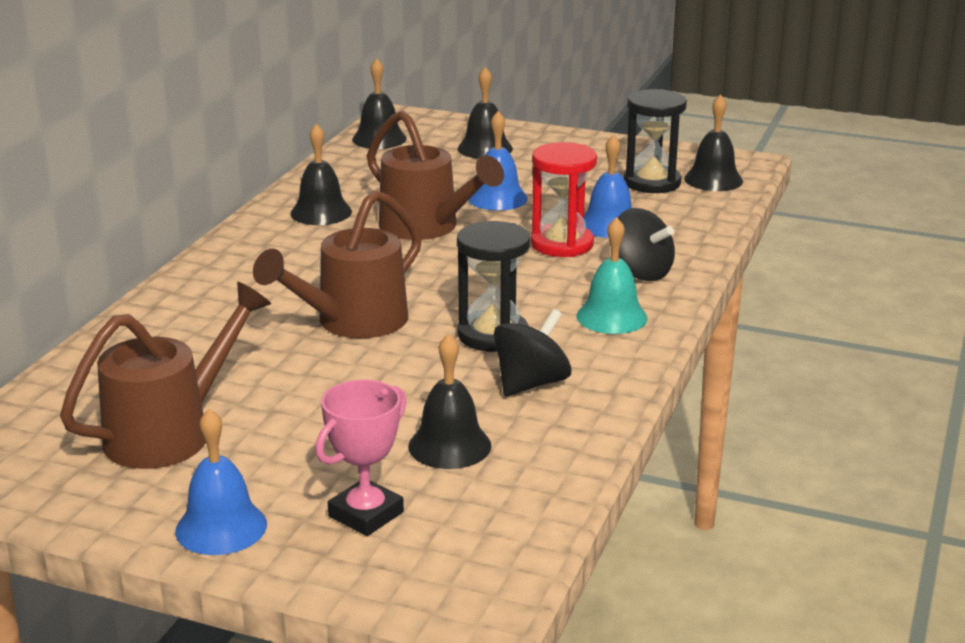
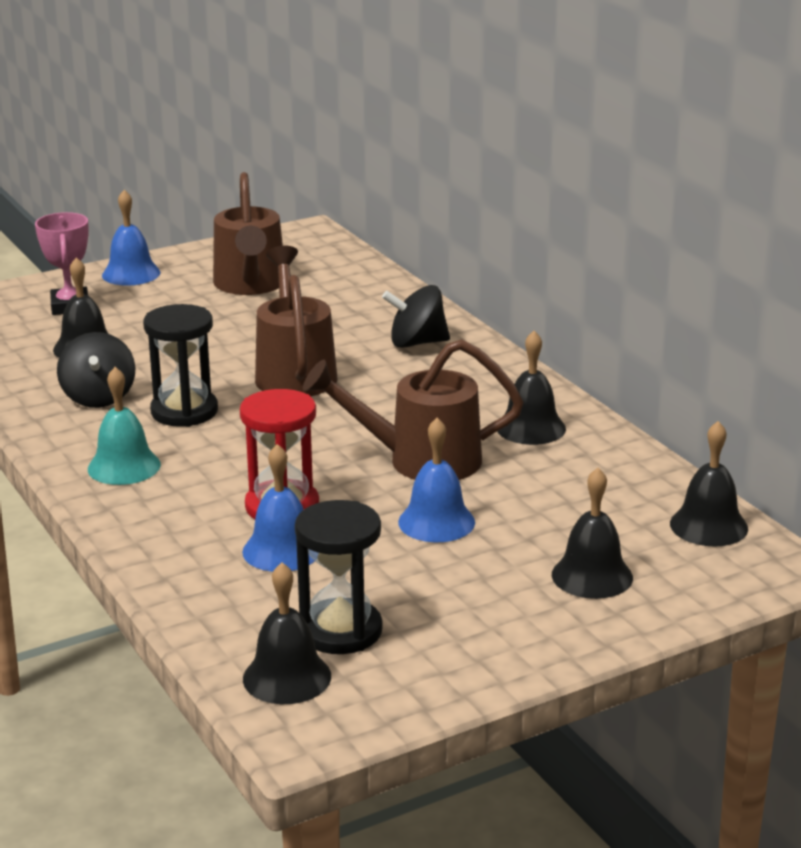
camera: 130 degrees right, 0 degrees up
(641, 272) = (167, 516): black spinning top -> black spinning top (417, 343)

